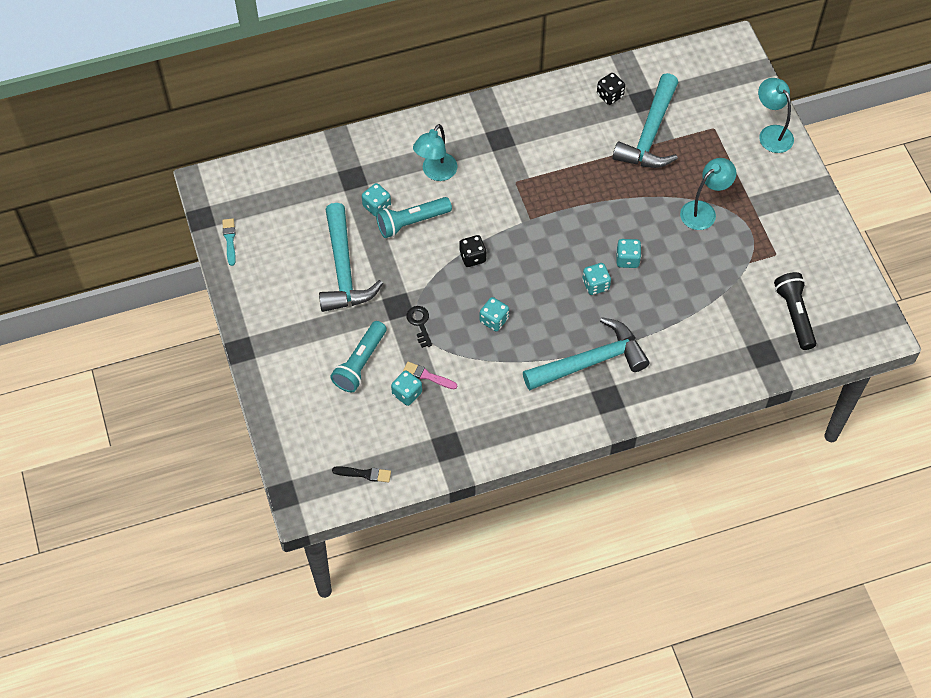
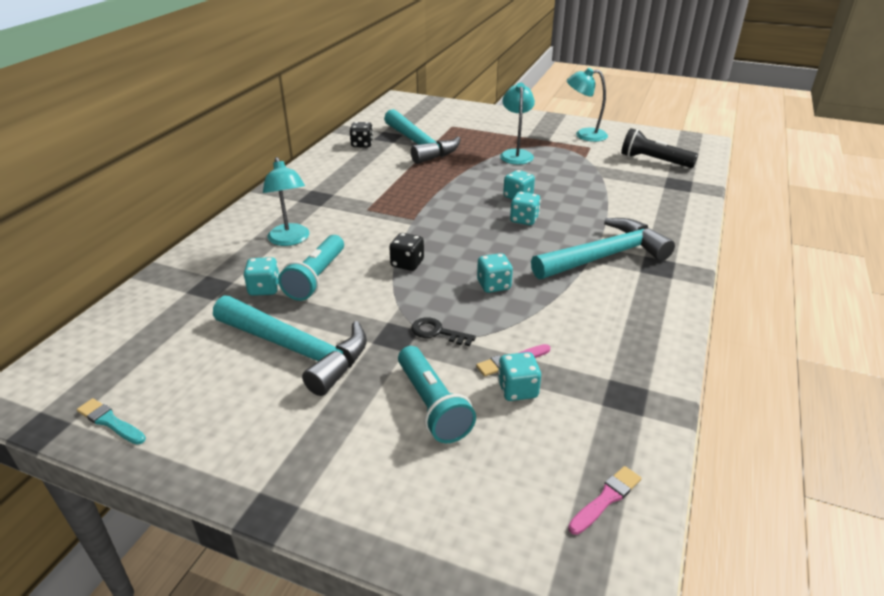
camera: 50 degrees left, 25 degrees down
(364, 474) = (606, 499): black brush -> pink brush
(590, 361) = (604, 256): turquoise hammer -> turquoise hammer turned 45 degrees clockwise
(771, 133) = (487, 113): turquoise lamp -> turquoise lamp (584, 135)

